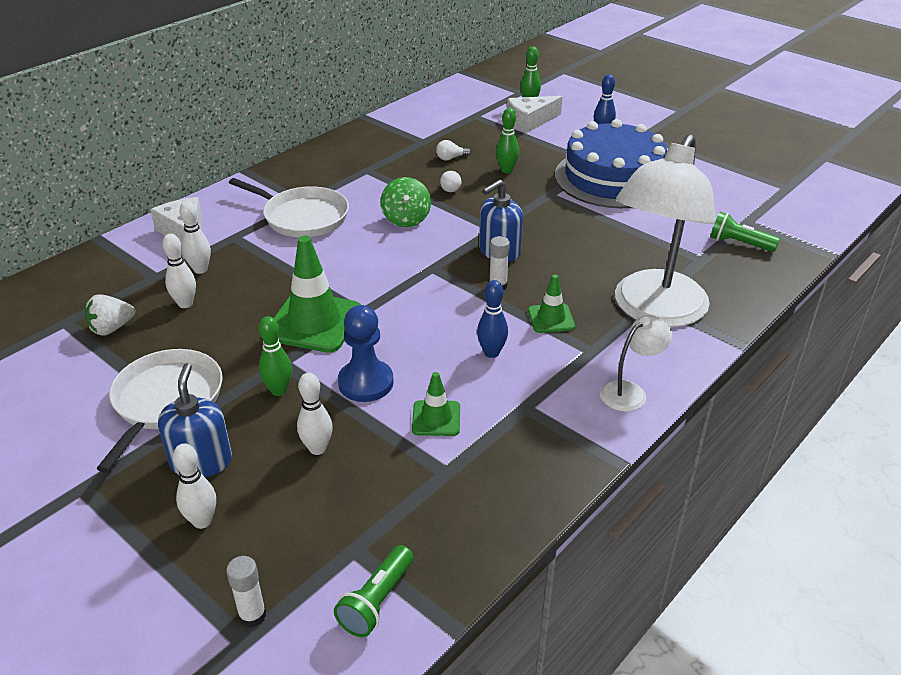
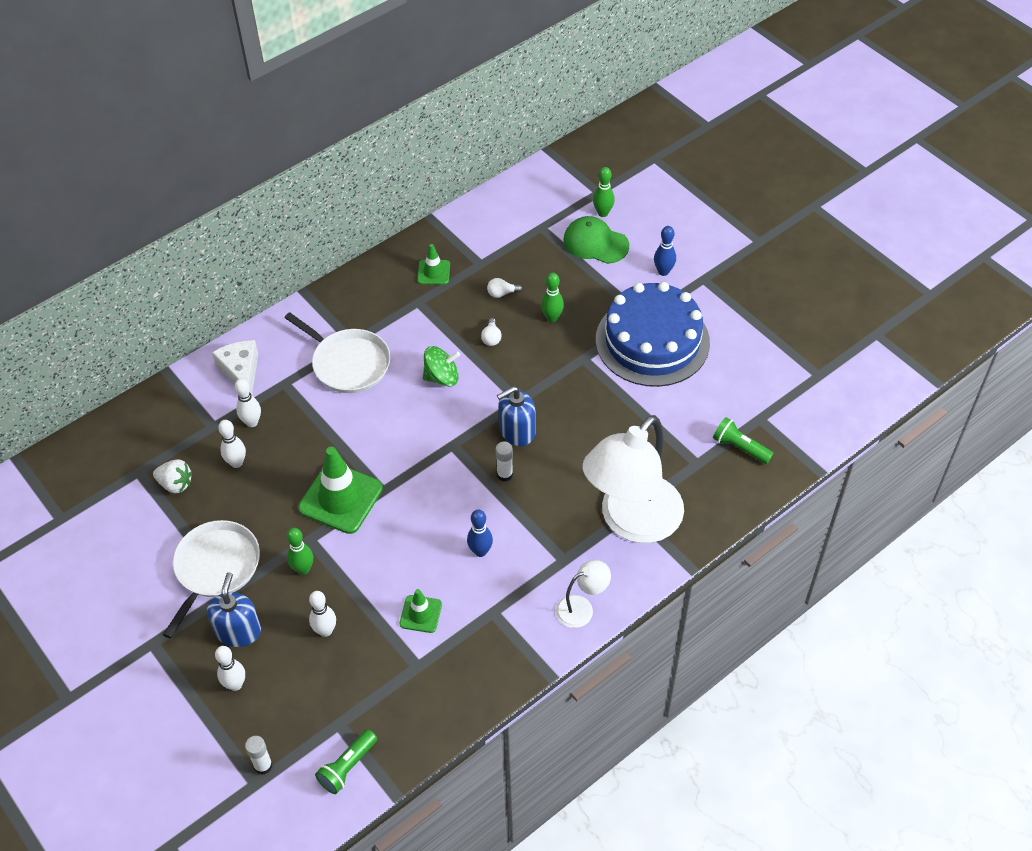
camera: 10 degrees right, 15 degrees up
(111, 328) = (175, 484): white strawberry -> white strawberry turned 135 degrees counterclockwise
(366, 383) = (372, 570): blue pawn -> none
(406, 219) = (442, 377): green spinning top -> green spinning top turned 105 degrees counterclockwise
(530, 121) = (595, 243): white cheese -> green cap
(551, 318) = (540, 519): green traffic cone -> green traffic cone (433, 272)

